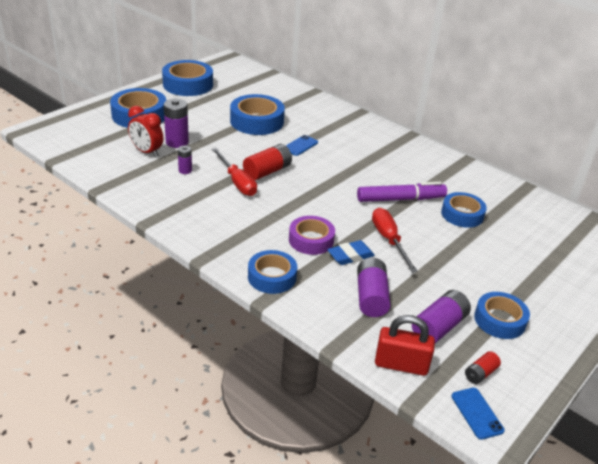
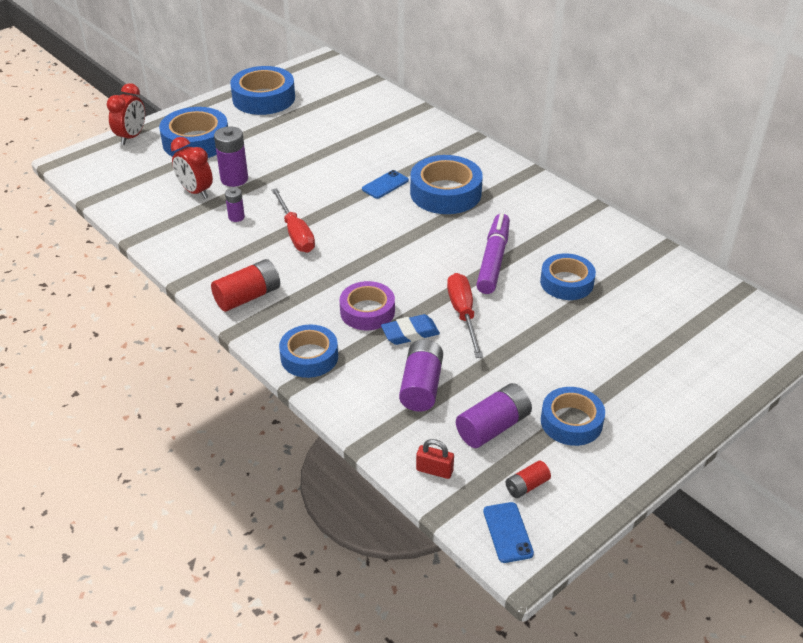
camera: 10 degrees right, 5 degrees up
(84, 112) = (131, 137): none -> red clock
(257, 121) = (338, 150): blue tape -> blue tape (445, 193)
(267, 171) = (336, 220): red battery -> red battery (248, 297)
(400, 199) = (493, 260): purple marker -> purple marker turned 75 degrees counterclockwise
(401, 365) = (434, 470): red padlock -> red padlock, size x0.58

